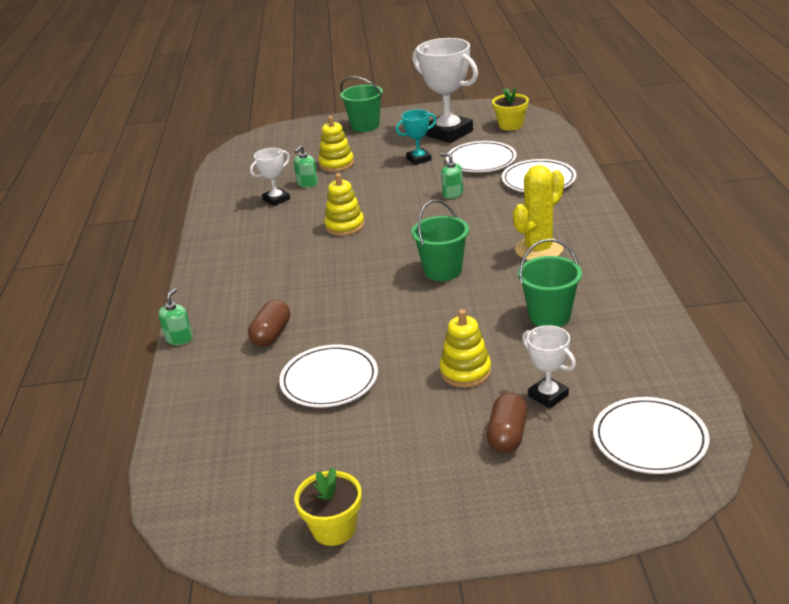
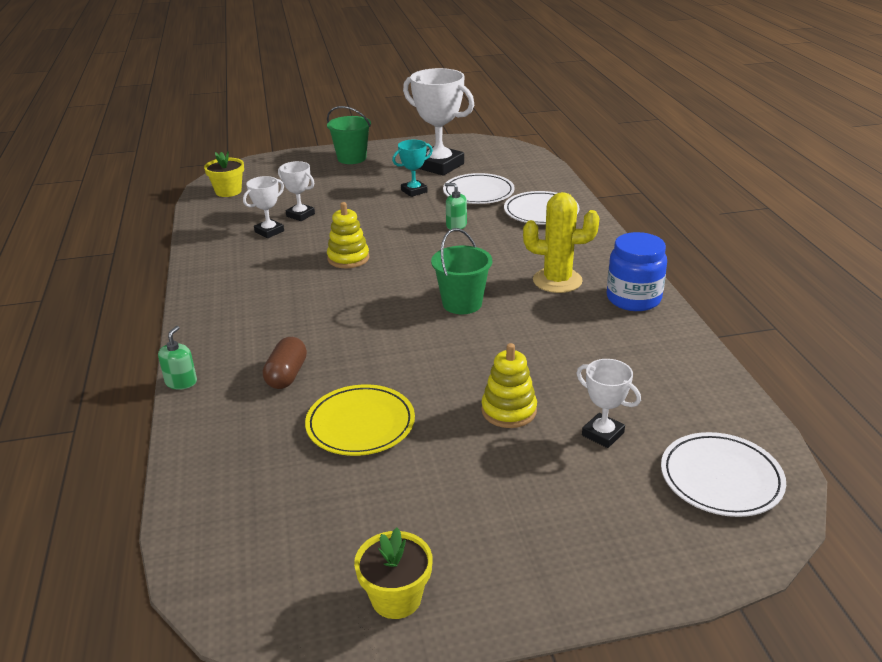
camera: 10 degrees left, 0 degrees up
(307, 183) = (300, 215): green soap dispenser -> white trophy
(329, 380) = (360, 424): white plate -> yellow plate
(336, 164) = (328, 196): yellow stacking toy -> none
(507, 435) = (569, 479): brown capsule -> none
(510, 125) = (501, 159): yellow flower pot -> yellow flower pot (228, 191)
(539, 249) = (557, 281): yellow cactus -> yellow cactus turned 60 degrees clockwise
(549, 316) = (584, 349): green bucket -> none
(609, 268) = (633, 299): none -> blue jar

